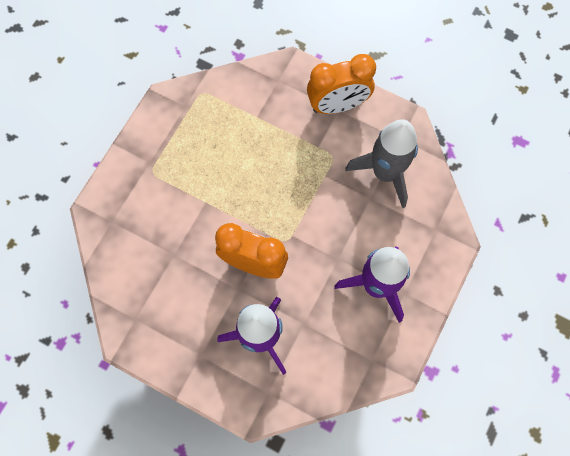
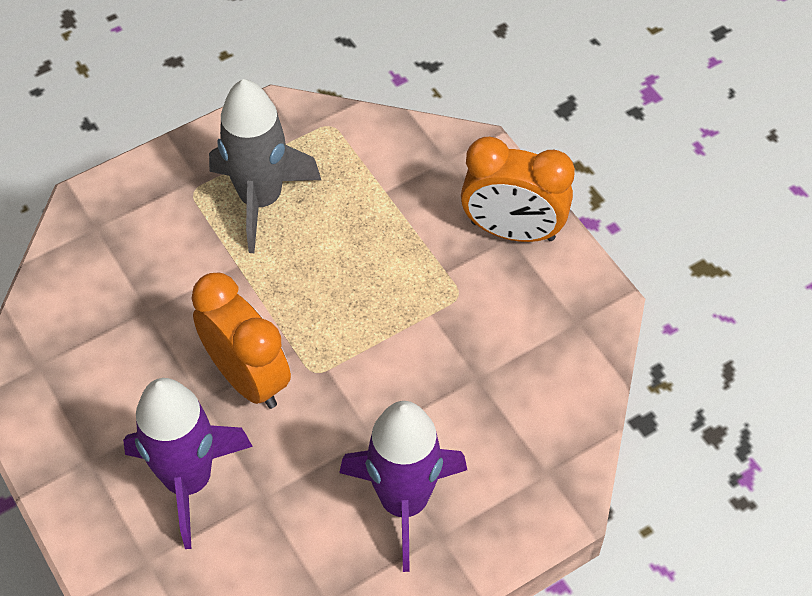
camera: 30 degrees right, 15 degrees down
(385, 172) = (523, 354): grey rocket -> grey rocket (261, 199)

